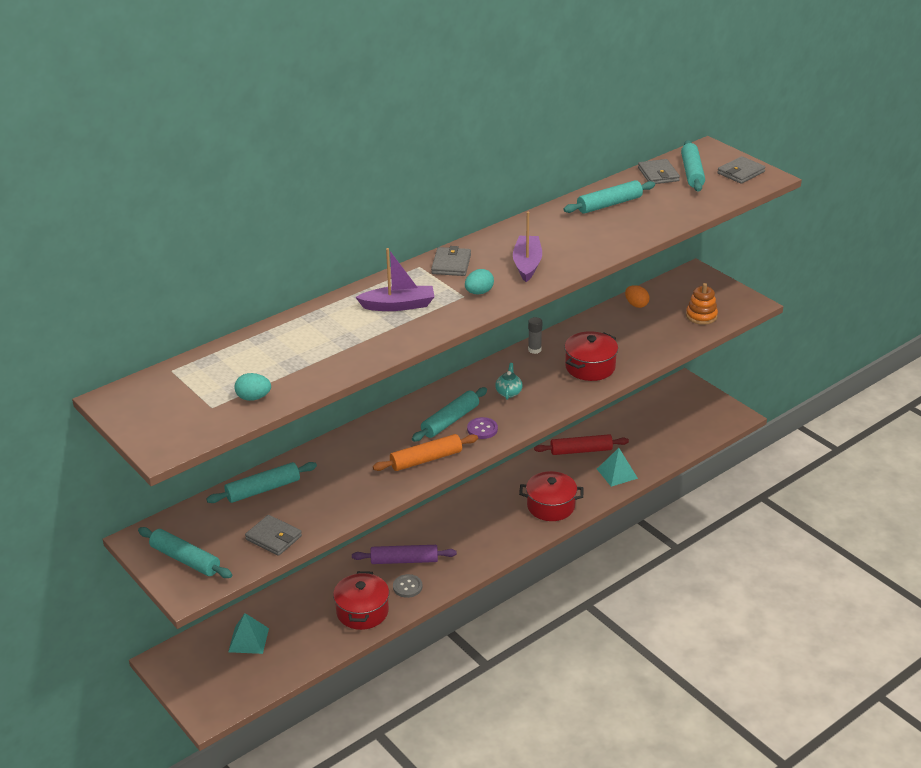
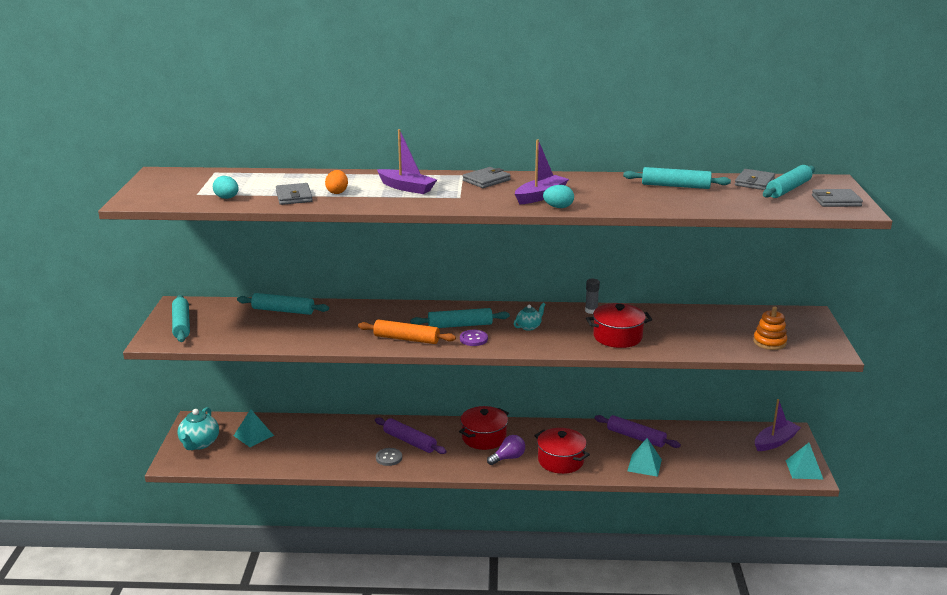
camera: 40 degrees right, 10 degrees down
(206, 680) = (199, 443): none -> turquoise teapot
(274, 537) = (245, 337): grey wallet -> grey wallet (294, 197)
(362, 611) = (340, 456): red pot -> red pot (484, 438)
(479, 292) = (474, 199): turquoise egg -> turquoise egg (558, 207)
(507, 528) = (508, 458): none -> purple light bulb
(581, 450) = (636, 437): red rolling pin -> purple rolling pin
(636, 305) = (721, 315): orange egg -> orange egg (337, 192)
(683, 398) = (775, 441): none -> purple boat
(728, 413) = (804, 469): none -> turquoise pyramid

